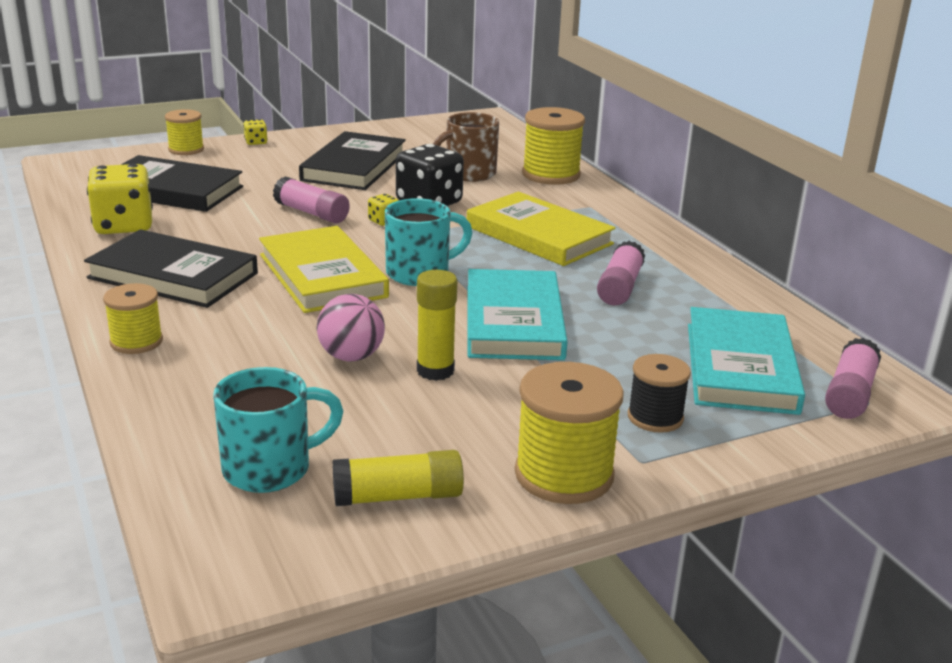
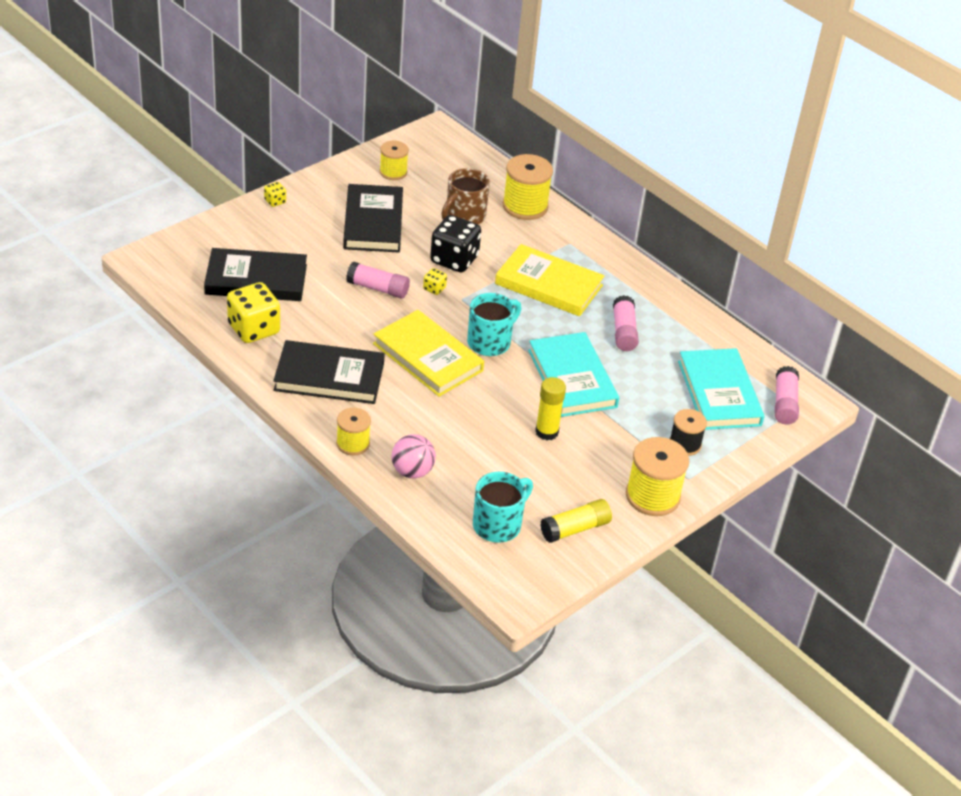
camera: 20 degrees left, 15 degrees up
(186, 149) = (227, 222): yellow spool -> yellow spool (393, 172)
(351, 356) = (491, 430): pink ball -> pink ball (412, 471)

